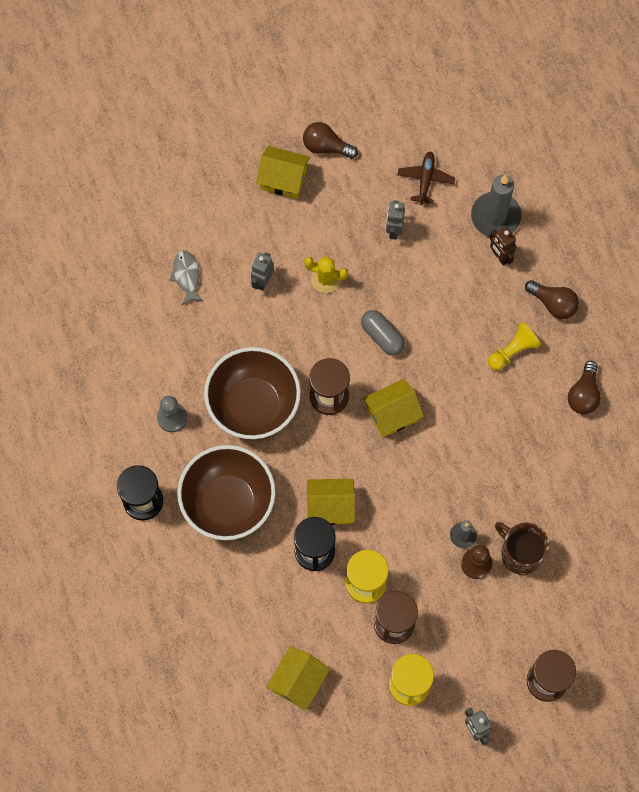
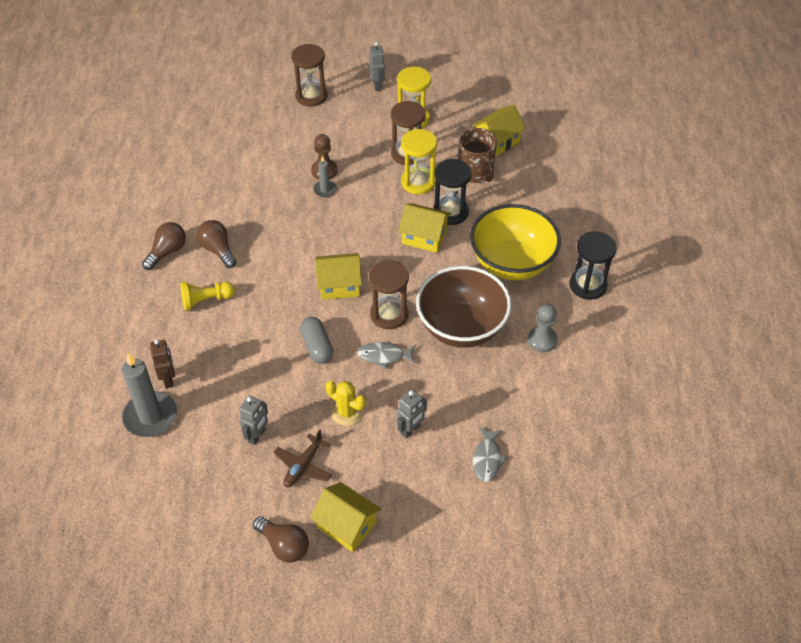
camera: 160 degrees left, 20 degrees down
(228, 502) = (511, 263): brown bowl -> yellow bowl
(315, 348) = (384, 356): none -> grey fish
(425, 180) = (198, 475): brown plane -> brown plane (303, 466)
(520, 554) = (286, 167): brown mug -> brown mug (476, 172)
(553, 304) = (146, 326): brown light bulb -> brown light bulb (218, 250)

